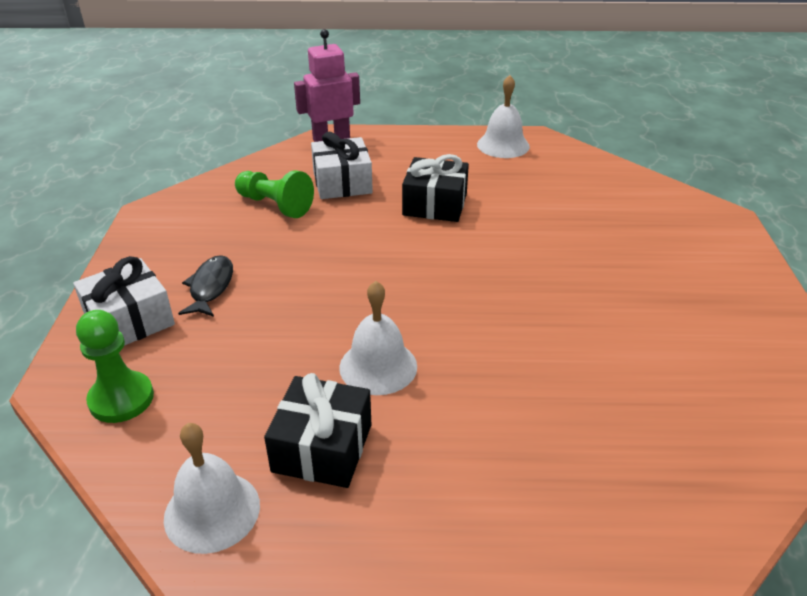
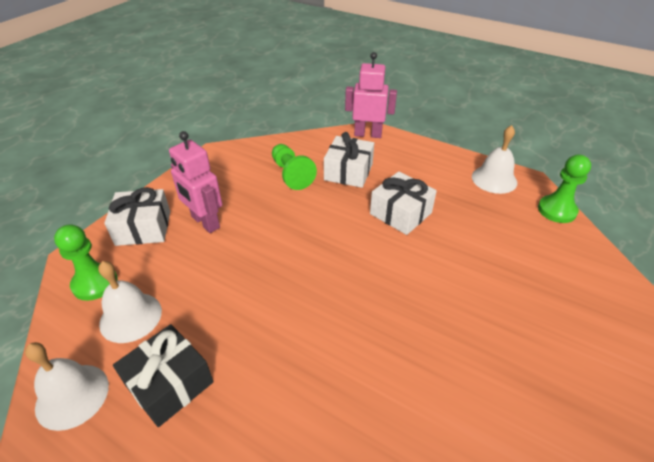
camera: 30 degrees right, 5 degrees up
(210, 287) = (205, 222): black fish -> pink robot
(378, 366) = (255, 335): white bell -> white bell (130, 317)
(435, 204) = (400, 213): black gift -> white gift
(581, 155) = (557, 210): none -> green pawn

